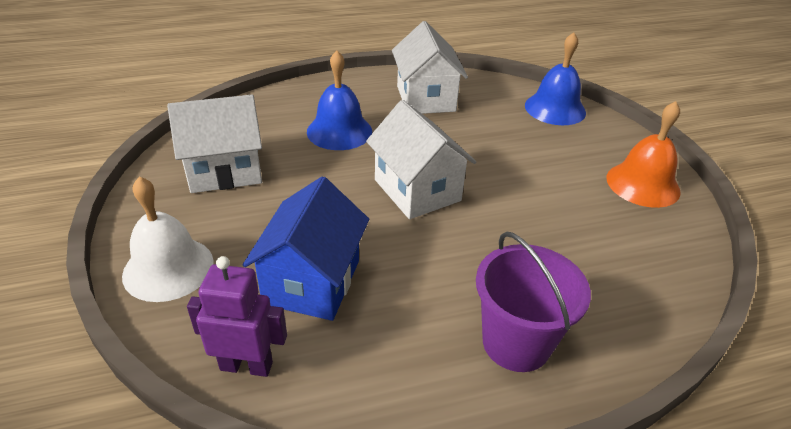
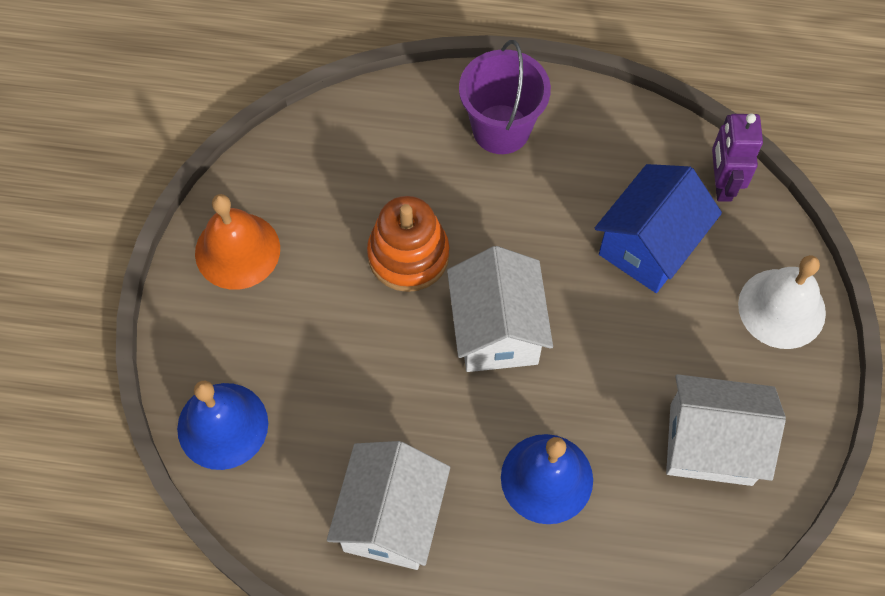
camera: 155 degrees left, 25 degrees up
(246, 366) = (722, 184): purple robot -> purple robot turned 60 degrees clockwise
(518, 215) = (408, 255): none -> orange stacking toy

